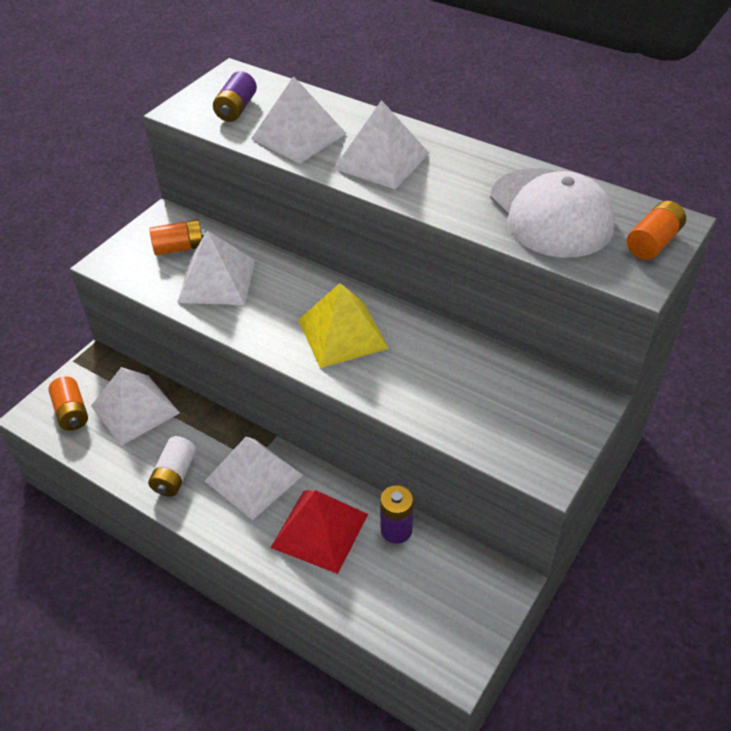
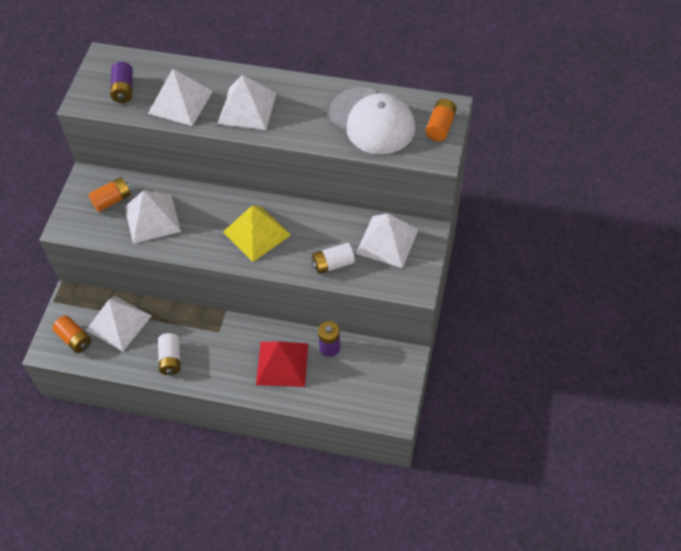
camera: 20 degrees left, 10 degrees up
(253, 478) = (224, 344): white pyramid -> white pyramid (387, 241)
(432, 402) = (333, 264): none -> white battery

